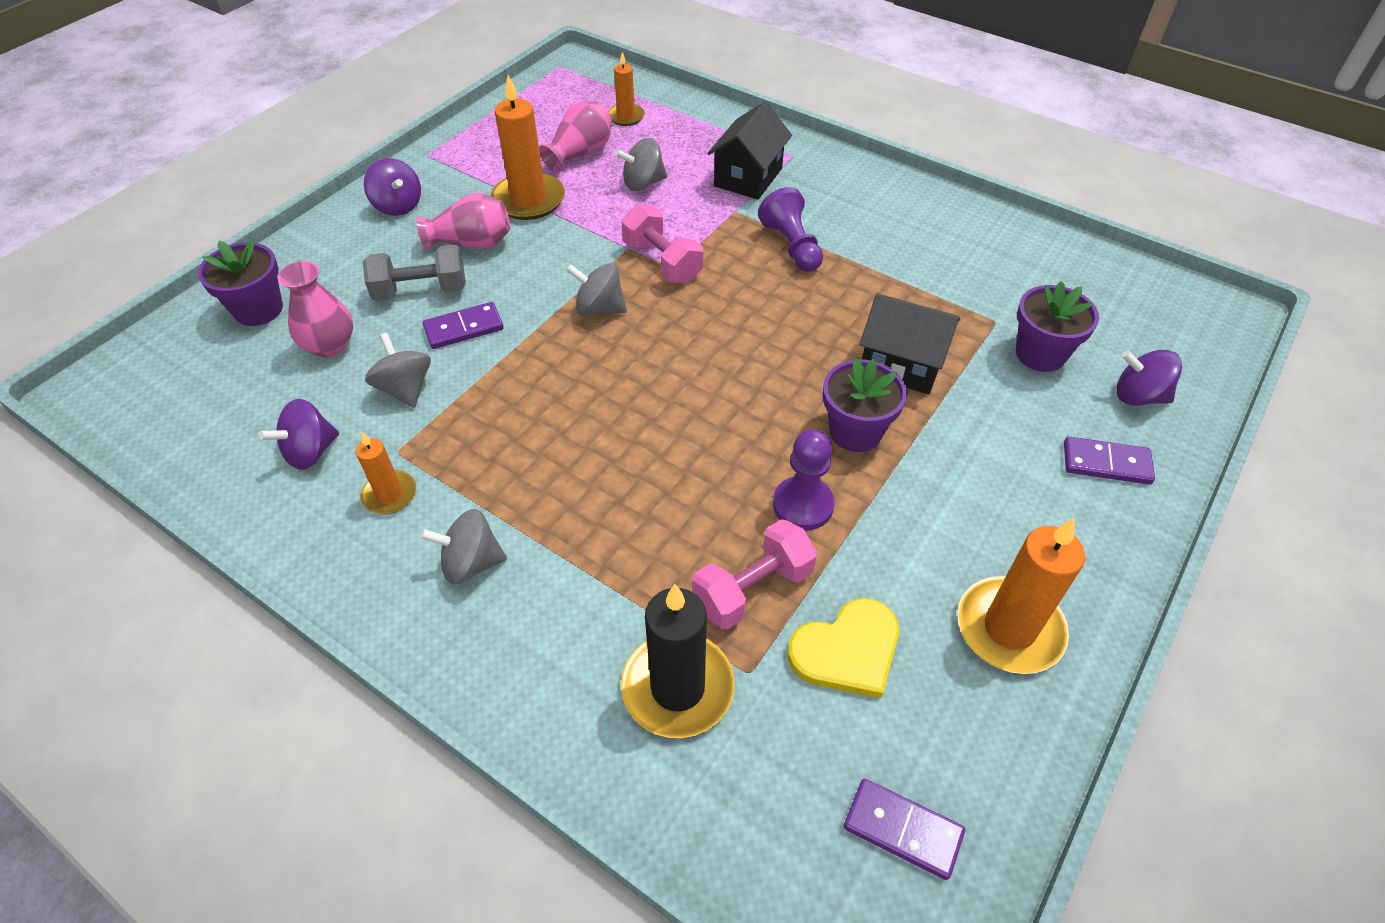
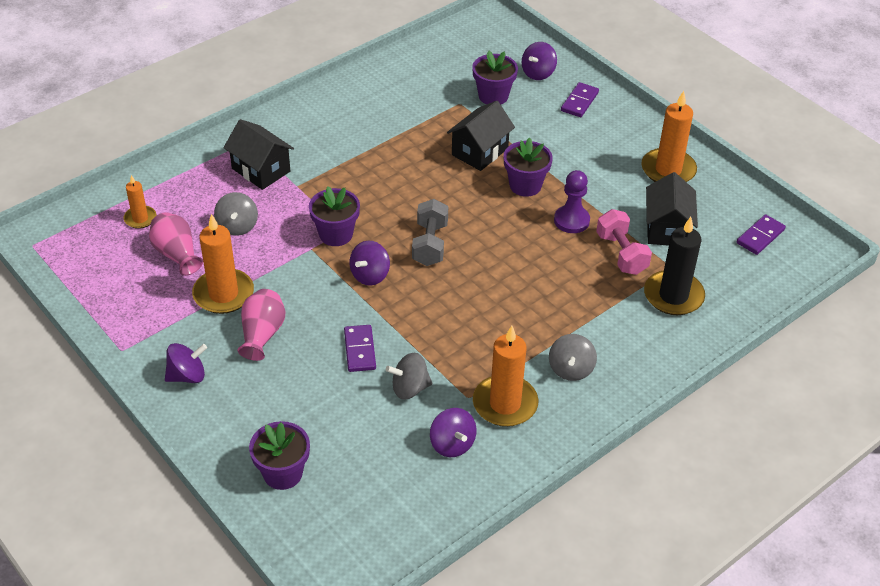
camera: 75 degrees left, 5 degrees down
(329, 345) = (345, 429): pink vase -> none
(390, 495) = (505, 404): orange candle -> orange candle, size x1.78
(421, 291) = (306, 370): grey dumbbell -> grey dumbbell (430, 244)
(599, 308) = (370, 275): grey spinning top -> purple spinning top
(662, 262) = (336, 234): pink dumbbell -> purple flower pot
(791, 246) = (349, 168): purple pawn -> none
(847, 650) = (667, 229): yellow heart -> black house

